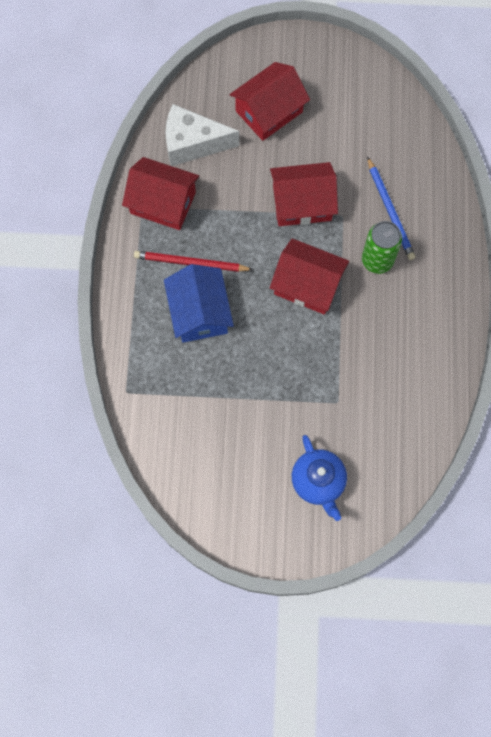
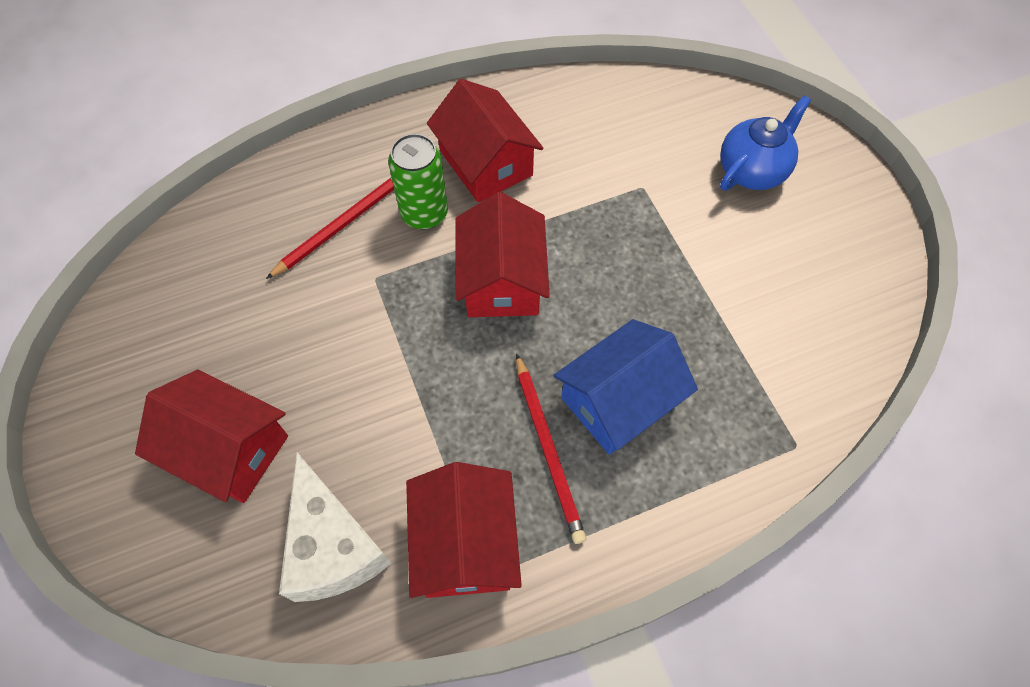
camera: 115 degrees left, 10 degrees down
(302, 203) = (377, 336): red house -> red house (486, 163)
(390, 211) = (342, 224): blue pencil -> red pencil

